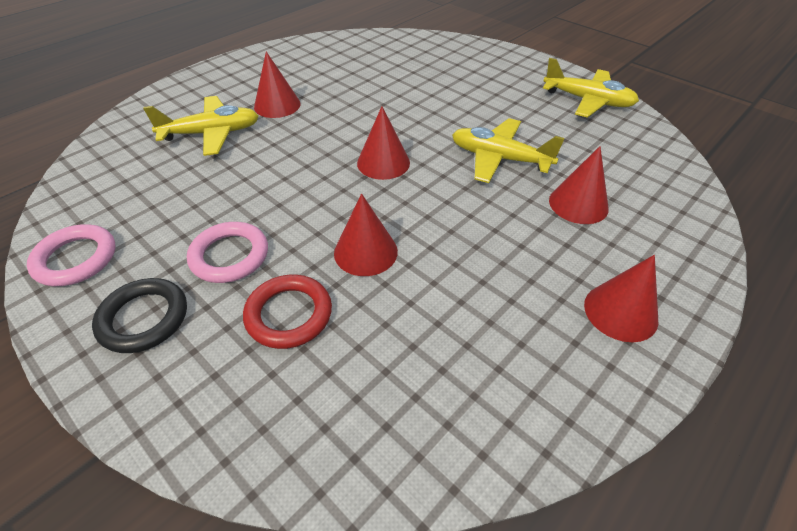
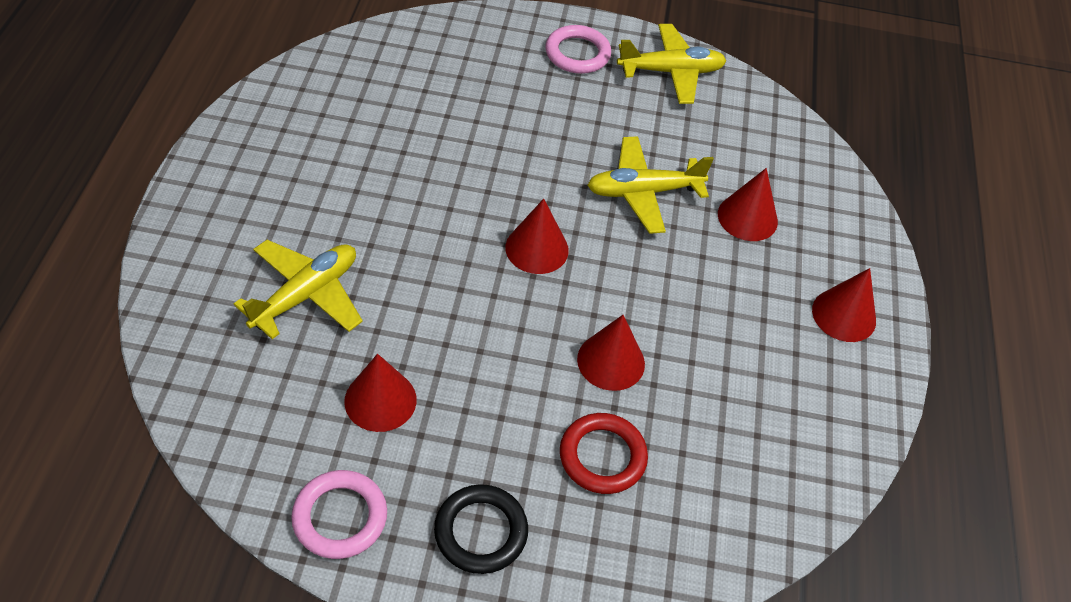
camera: 40 degrees left, 5 degrees up
(229, 256) = (492, 431): pink ring -> pink ring (577, 54)
(277, 105) = (340, 217): red cone -> red cone (380, 400)

